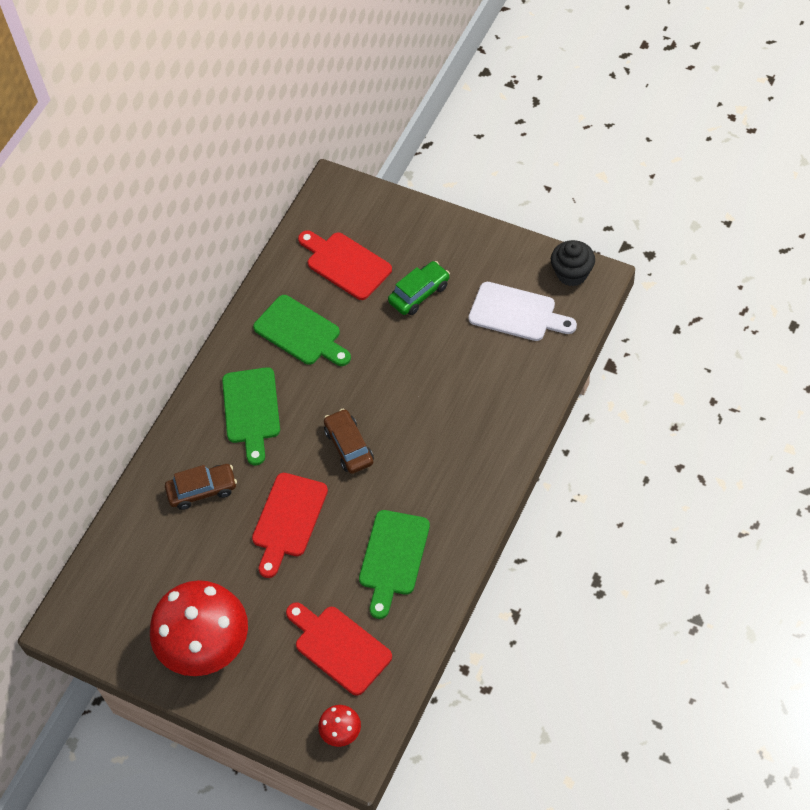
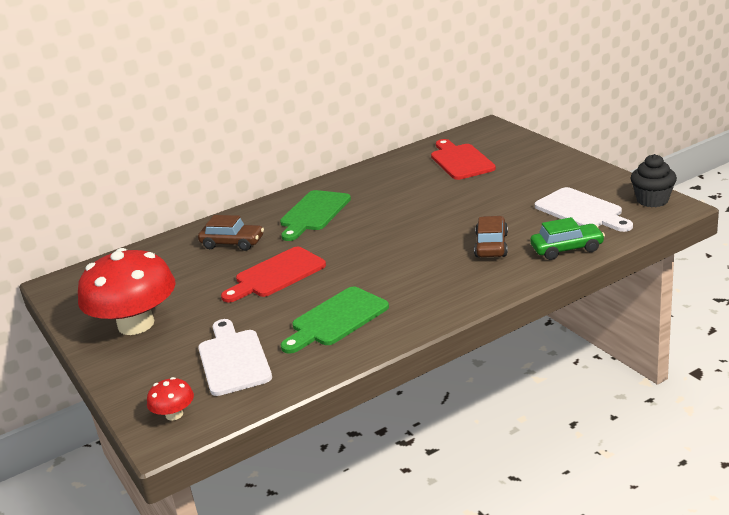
camera: 30 degrees right, 30 degrees down
(301, 333) = (392, 185): green cutting board -> none
(339, 647) = (233, 359): red cutting board -> white cutting board
(349, 446) = (367, 248): brown car -> brown car (491, 245)
(419, 293) = (505, 185): green car -> green car (567, 249)

